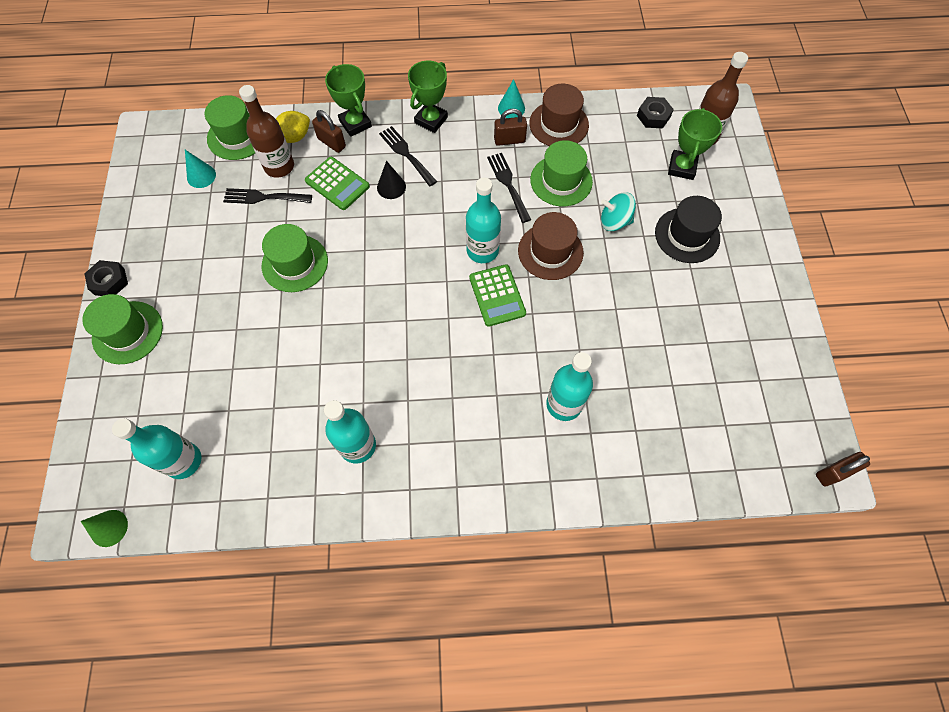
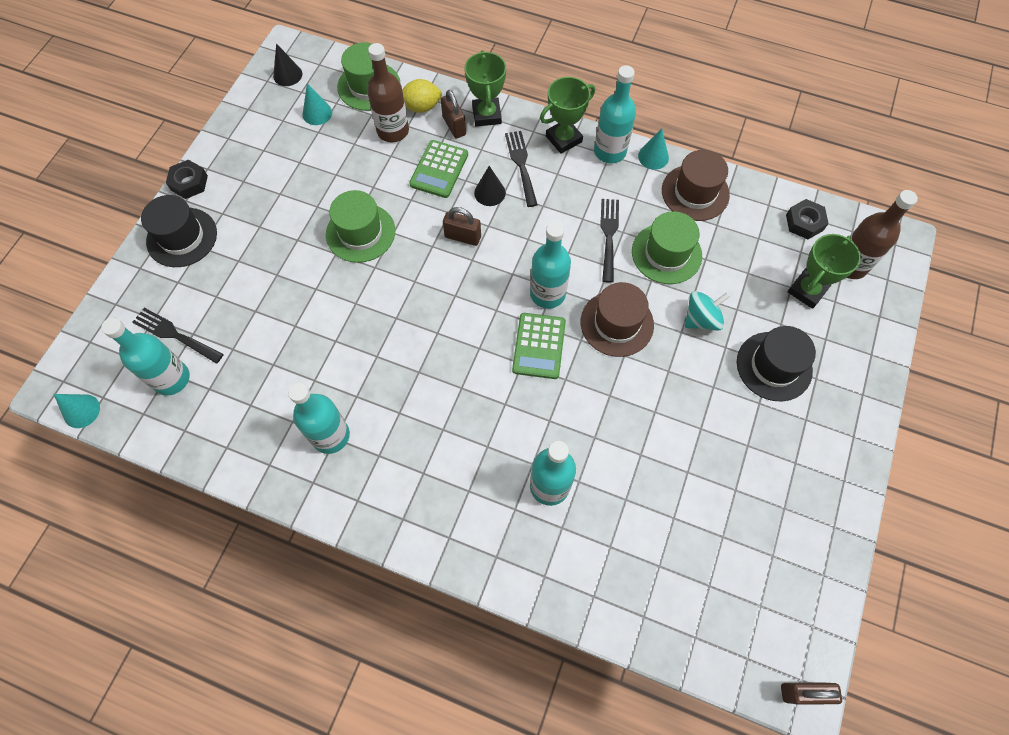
camera: 25 degrees right, 0 degrees up
(109, 528) = (81, 411): green cone -> turquoise cone
(127, 332) = (182, 237): green hat -> black hat
(156, 152) = (287, 75): none -> black cone
(263, 197) = (363, 156): black fork -> black fork (174, 335)
(337, 184) = (439, 169): green calculator -> green calculator turned 45 degrees clockwise
(474, 116) = (610, 151): none -> turquoise bottle
(509, 140) = (634, 190): brown padlock -> brown padlock (463, 237)
(614, 221) = (701, 319): turquoise spinning top -> turquoise spinning top turned 120 degrees clockwise

